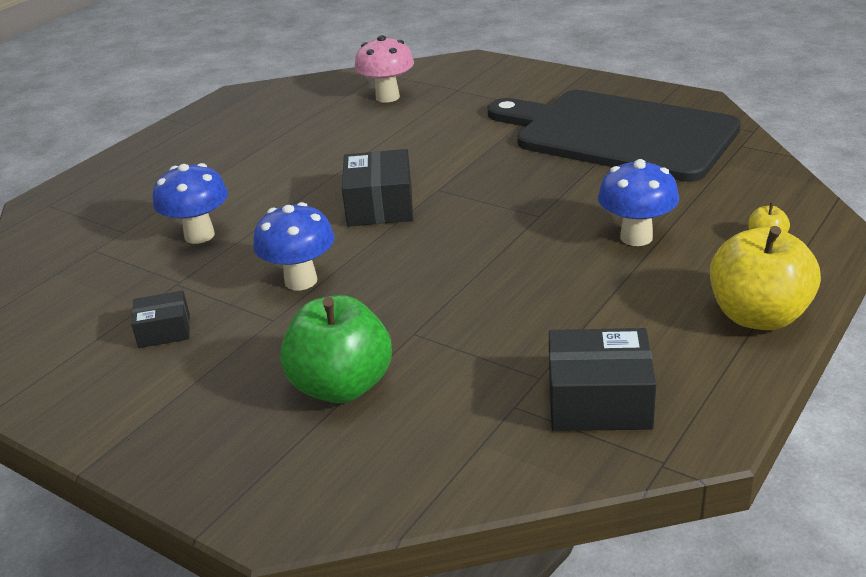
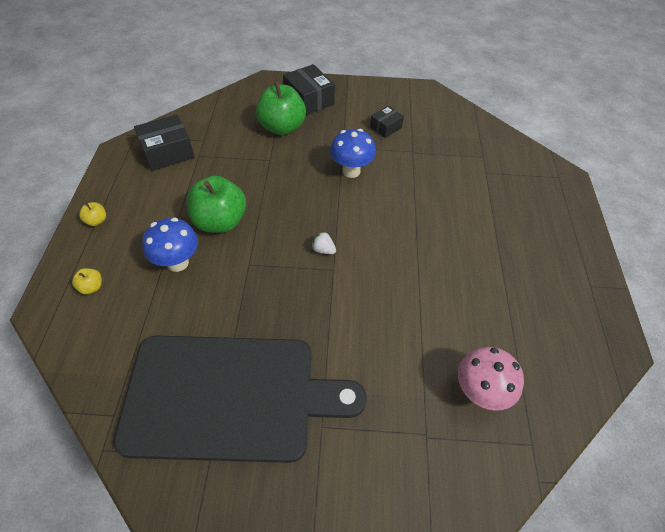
camera: 145 degrees right, 20 degrees up
(199, 235) = (440, 183): blue mushroom -> none
(380, 206) = (358, 240): black box -> black box (309, 100)
(433, 207) = (323, 250): none -> white strawberry
(553, 267) = (220, 222): none -> green apple
(758, 316) = (96, 221): yellow apple -> yellow apple, size x0.43

